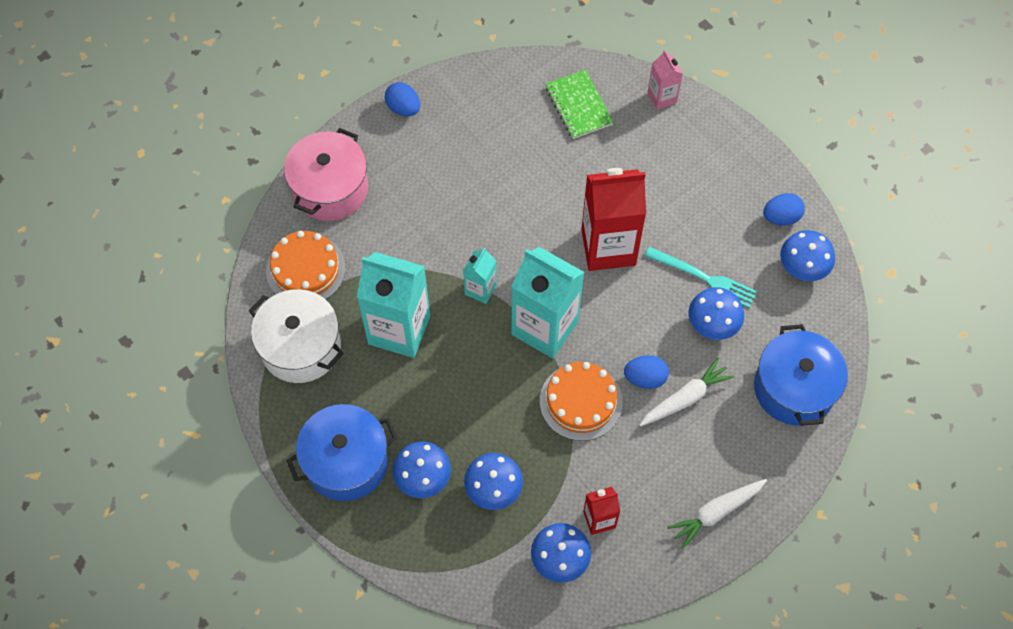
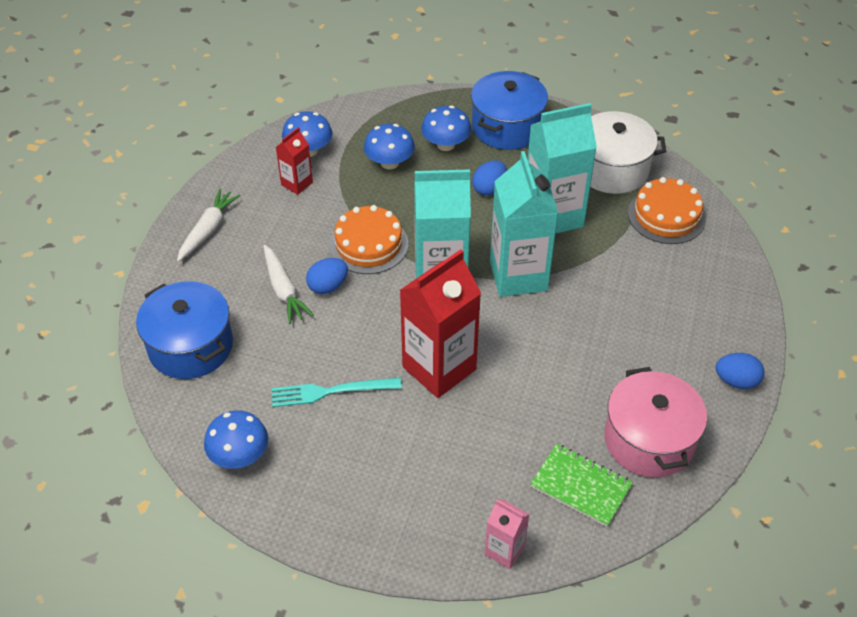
camera: 145 degrees right, 15 degrees down
(330, 189) = (717, 279): pink pot -> pink pot (649, 440)
(480, 289) = (518, 275): turquoise carton -> turquoise carton, size x2.02
(685, 398) = (283, 290): white carrot -> white carrot turned 45 degrees counterclockwise
(713, 324) = (297, 357): blue mushroom -> none
(781, 217) = (290, 493): blue egg -> blue egg (489, 188)

